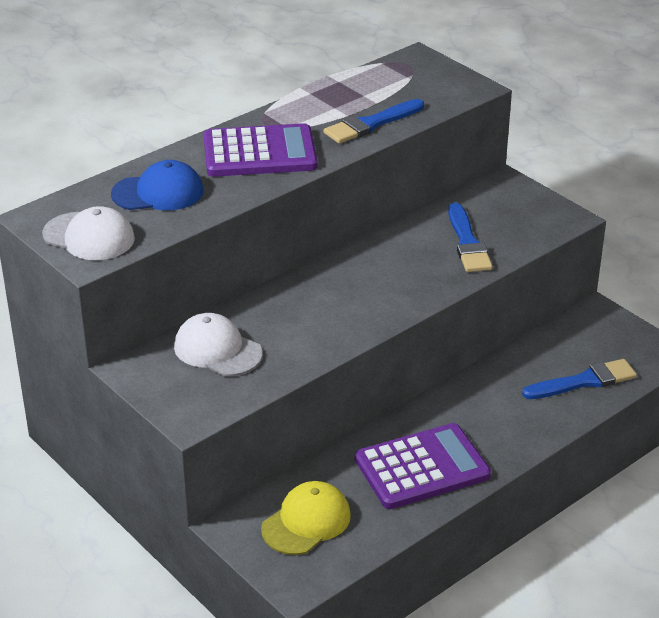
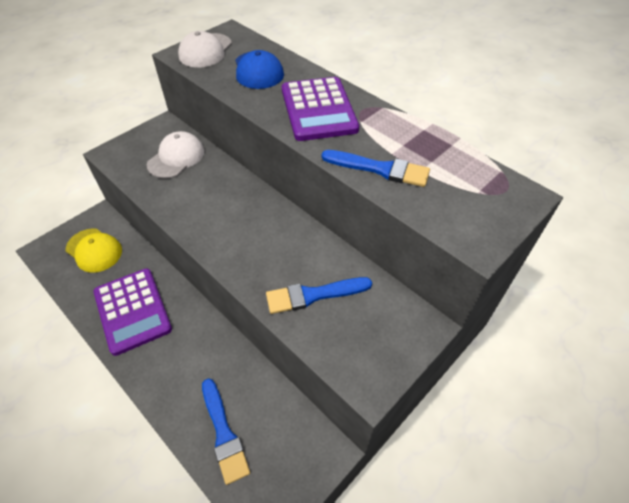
camera: 85 degrees right, 15 degrees up
(371, 124) = (379, 169): blue brush -> blue brush turned 150 degrees clockwise

